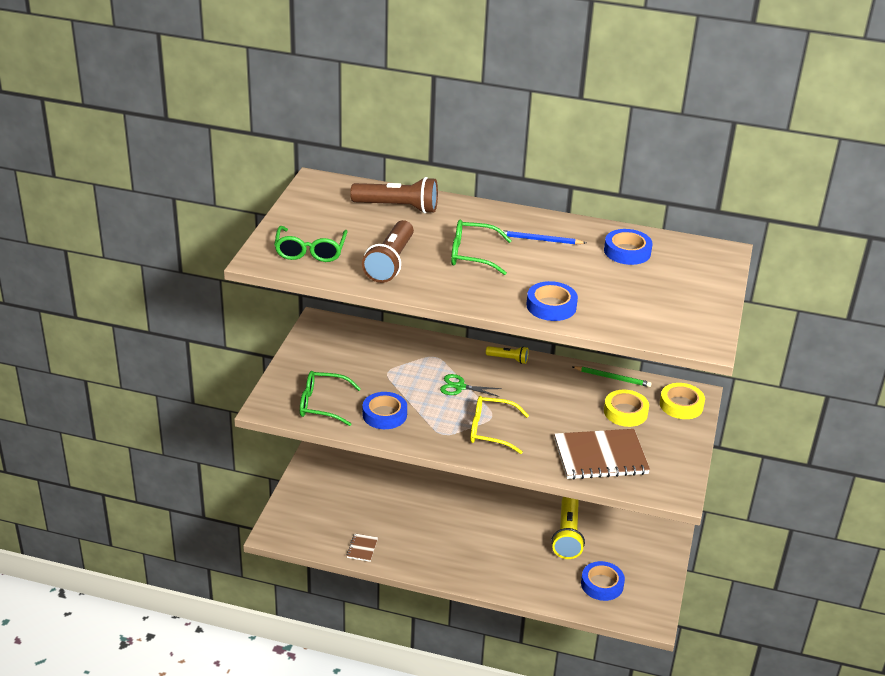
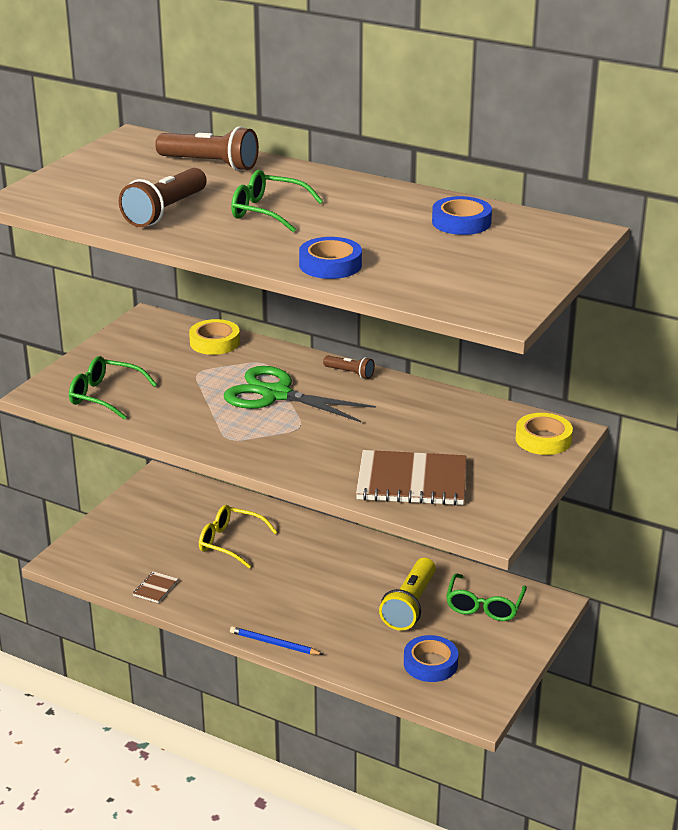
camera: 15 degrees right, 5 degrees down
(310, 251) = (80, 195): green glasses -> green glasses (484, 606)
(384, 414) = (171, 413): blue tape -> none
(460, 387) = (276, 395): green scissors -> green scissors, size x2.01
(491, 431) = (290, 441): yellow glasses -> yellow glasses (230, 543)
(508, 359) = (350, 373): yellow flashlight -> brown flashlight
(539, 240) = (359, 204): blue pencil -> blue pencil (274, 644)
(612, 378) = (469, 404): green pencil -> none
(625, 412) = (467, 439): yellow tape -> yellow tape (214, 342)

